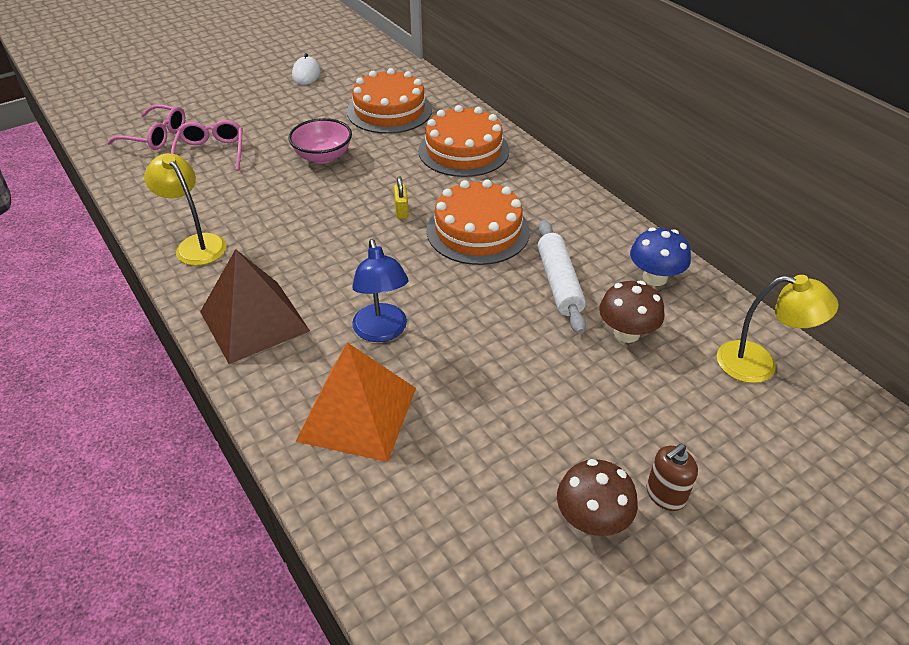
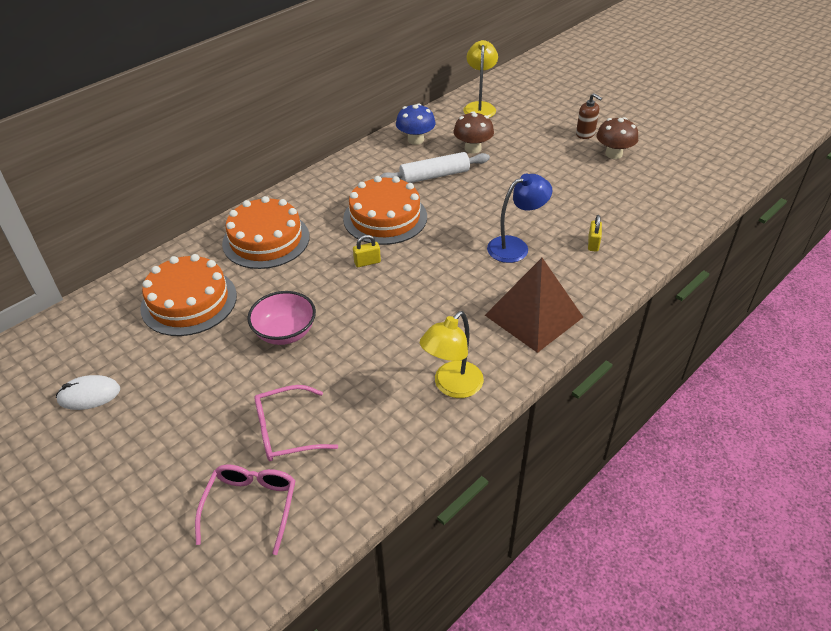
camera: 100 degrees left, 0 degrees up
(357, 414) = (593, 244): orange pyramid -> yellow padlock

